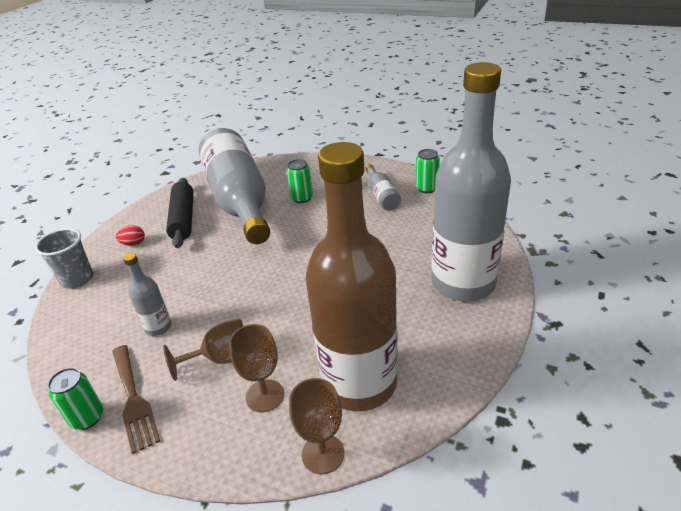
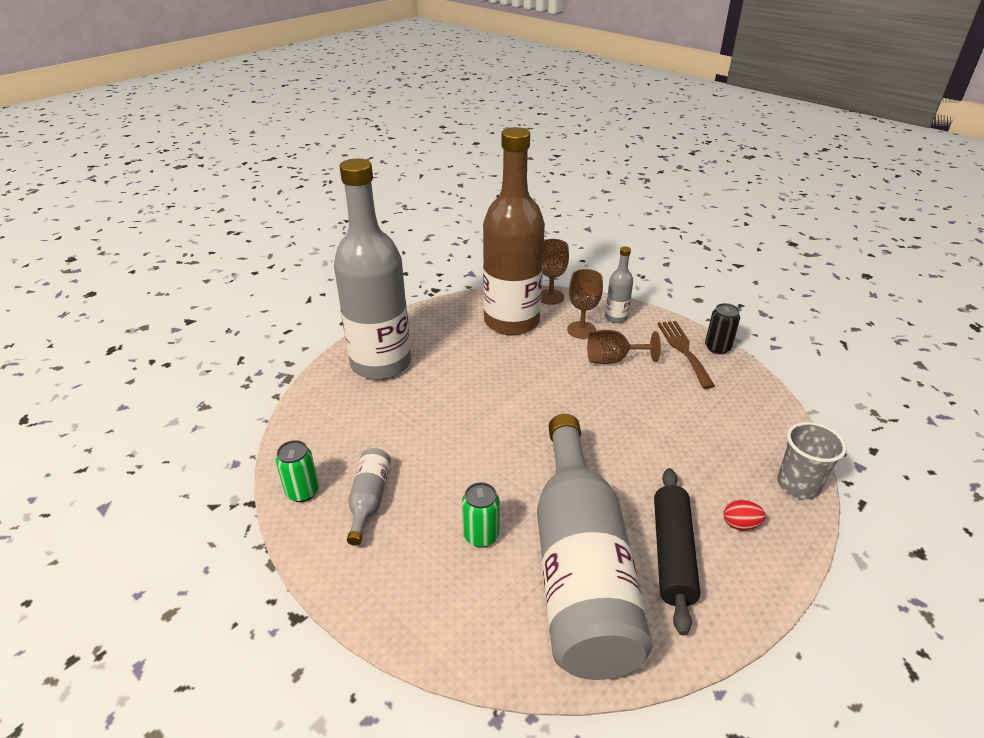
camera: 165 degrees left, 0 degrees up
(87, 417) = (717, 348): green can -> black can
(158, 327) = (676, 399): grey bottle -> grey bottle (616, 317)

